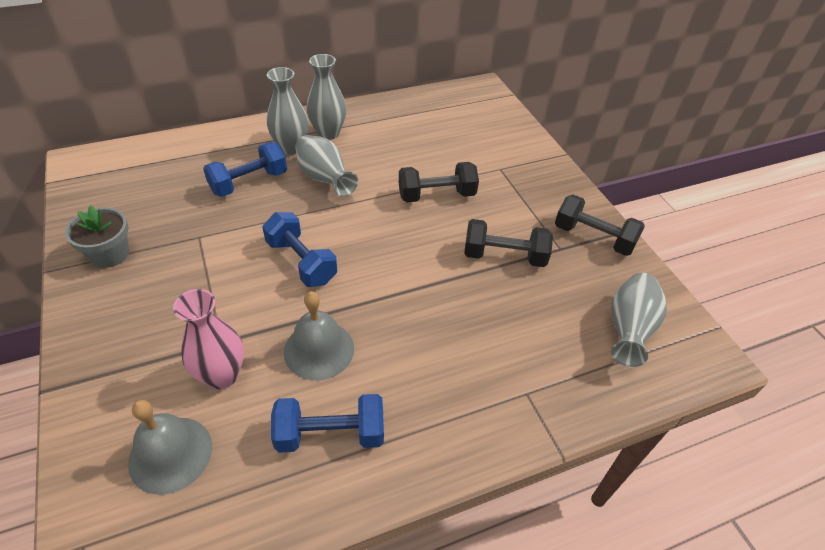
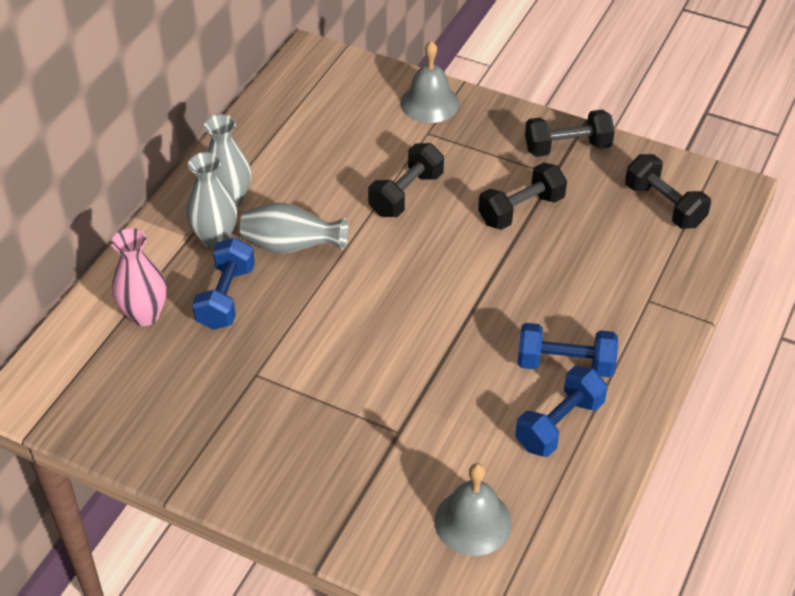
camera: 40 degrees left, 0 degrees up
(110, 254) = (200, 445): grey flower pot -> none
(222, 375) = (434, 451): pink vase -> pink vase (145, 315)
(301, 262) = (373, 329): blue dumbbell -> blue dumbbell (565, 364)
(319, 350) = (478, 380): grey bell -> grey bell (429, 103)
(628, 329) = (664, 205): grey vase -> black dumbbell

